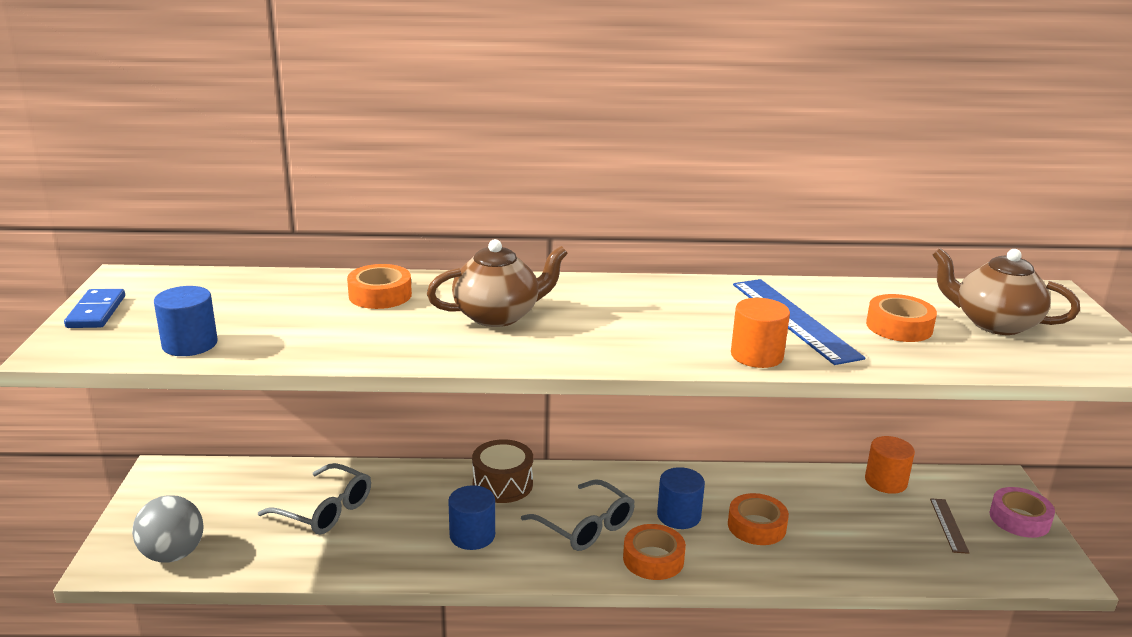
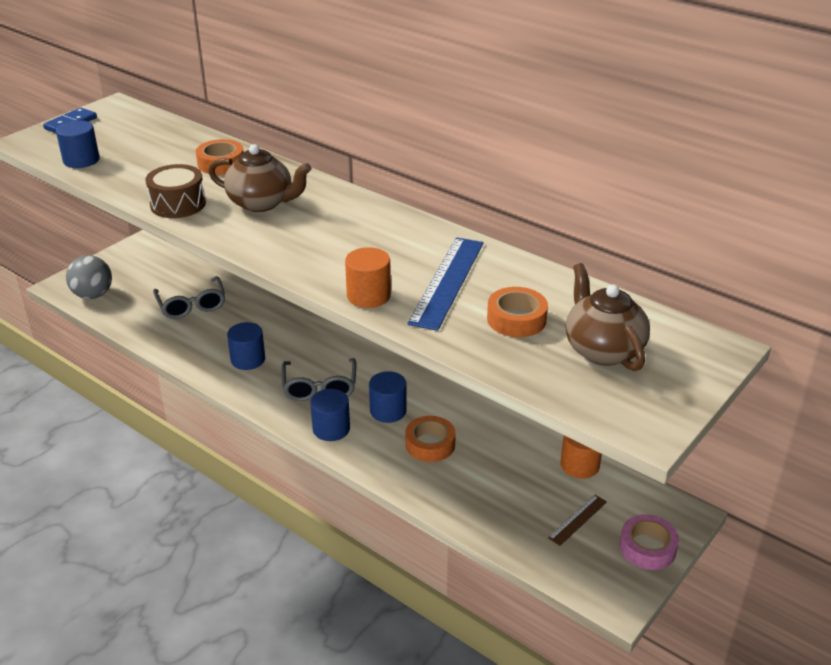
camera: 40 degrees right, 10 degrees up
(502, 484) = (307, 336): brown drum -> brown drum (178, 204)
(653, 559) = (331, 429): orange tape -> blue cylinder

